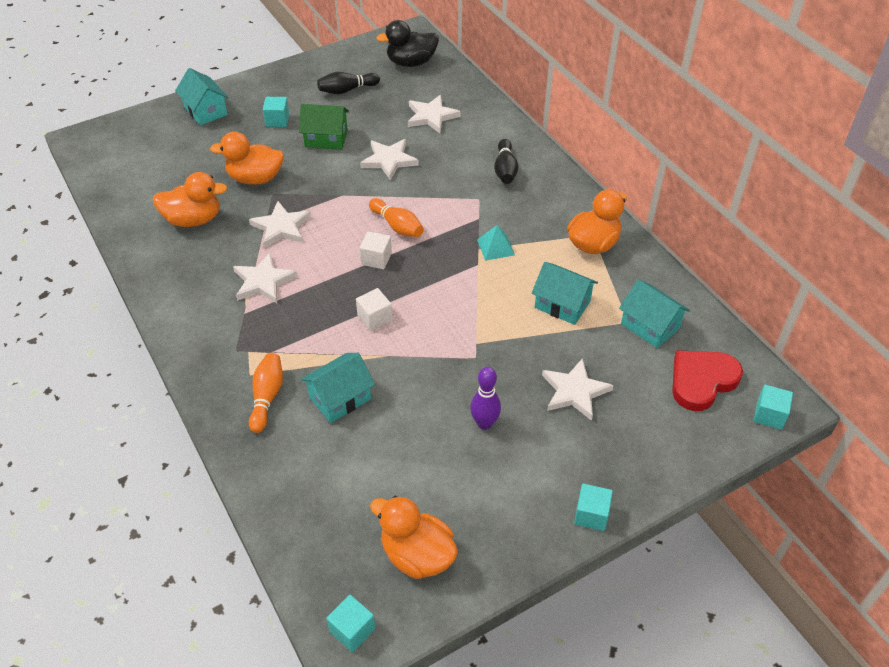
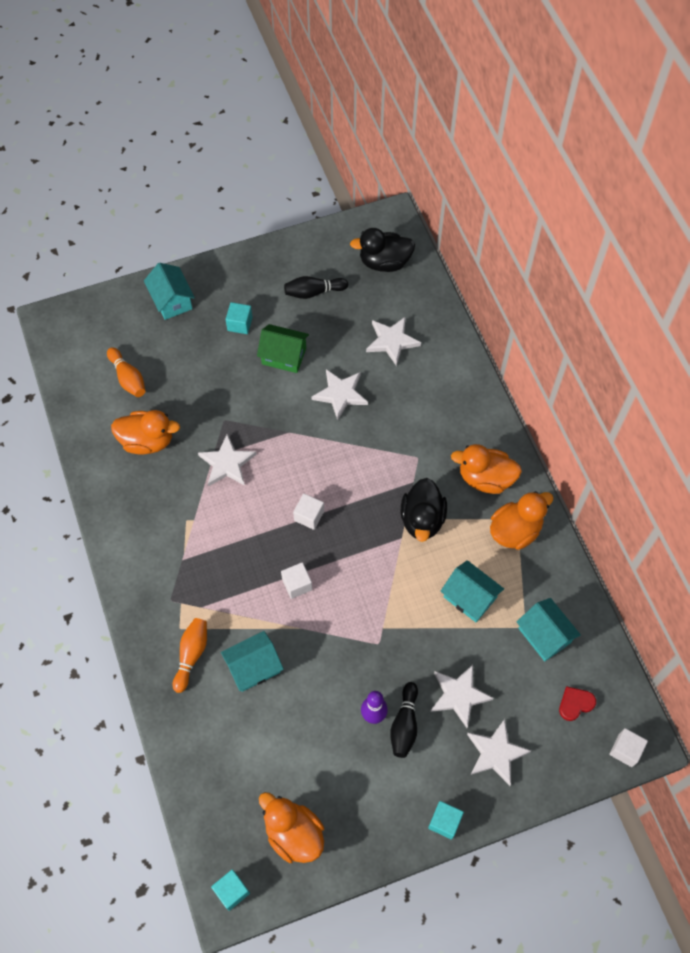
camera: 10 degrees right, 15 degrees up
(255, 178) = (210, 398): orange duck -> orange duck (485, 478)
(263, 281) = (203, 526): white star -> white star (496, 753)
(397, 226) = (335, 479): orange bowling pin -> orange bowling pin (128, 378)
(495, 247) = (422, 519): turquoise pyramid -> black duck
(505, 170) = (451, 424): black bowling pin -> black bowling pin (404, 724)
(702, 381) = (575, 704): red heart -> red heart, size x0.55
(769, 415) = (625, 750): turquoise cube -> white cube

